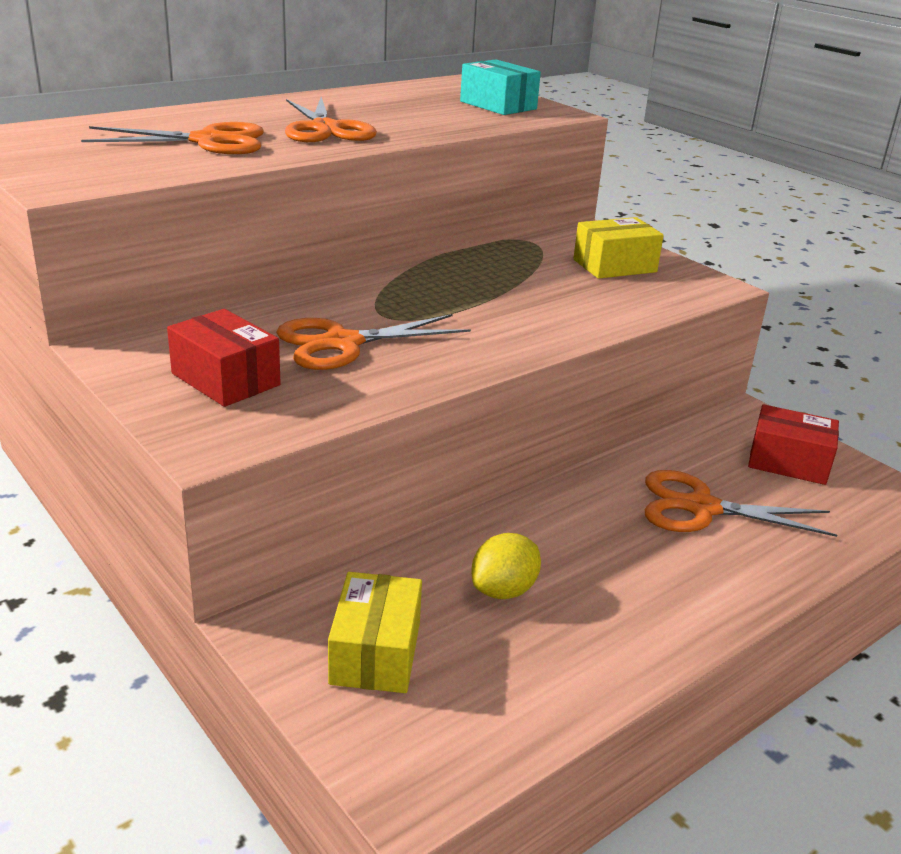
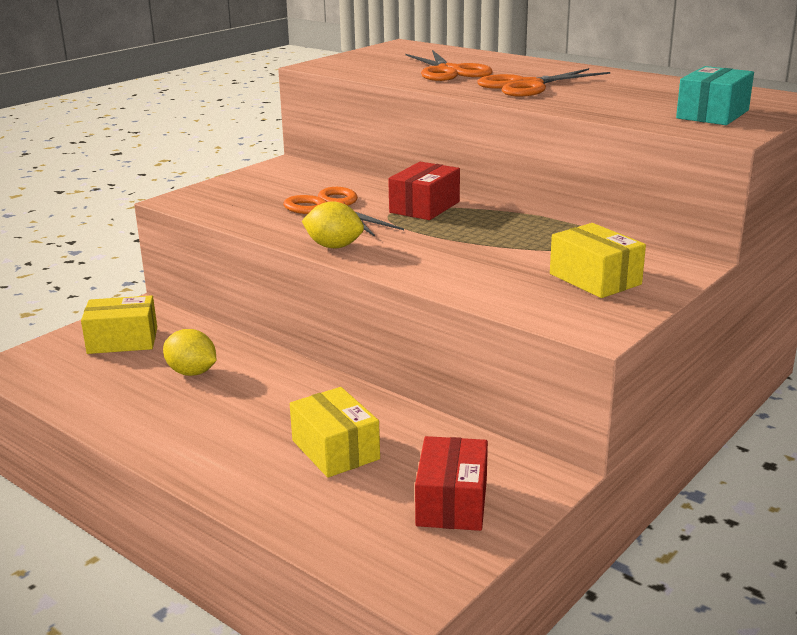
camera: 80 degrees right, 5 degrees down
(225, 379) = (261, 191): red box -> red box (424, 207)
(479, 359) = (334, 246): none -> yellow lemon
(701, 507) = (335, 450): orange scissors -> yellow box

